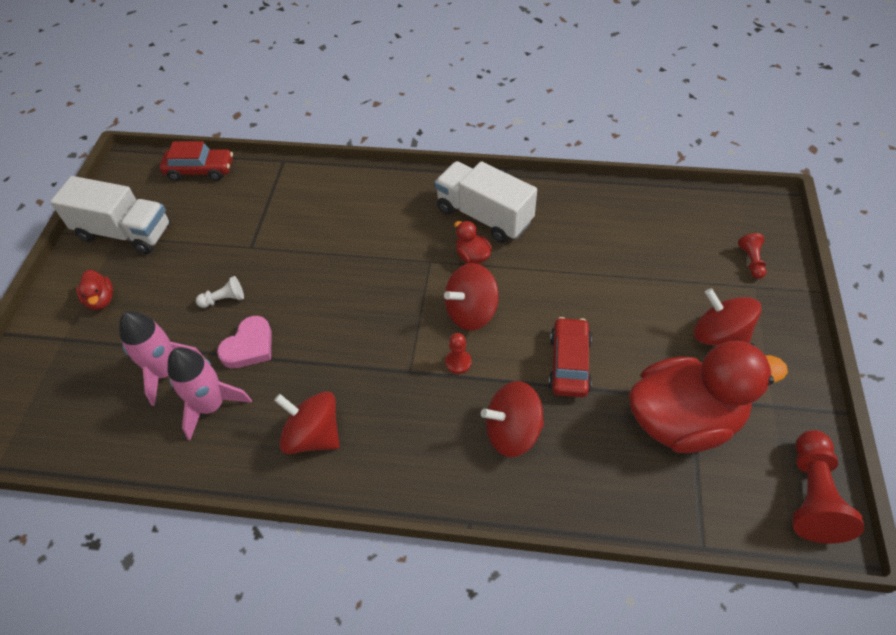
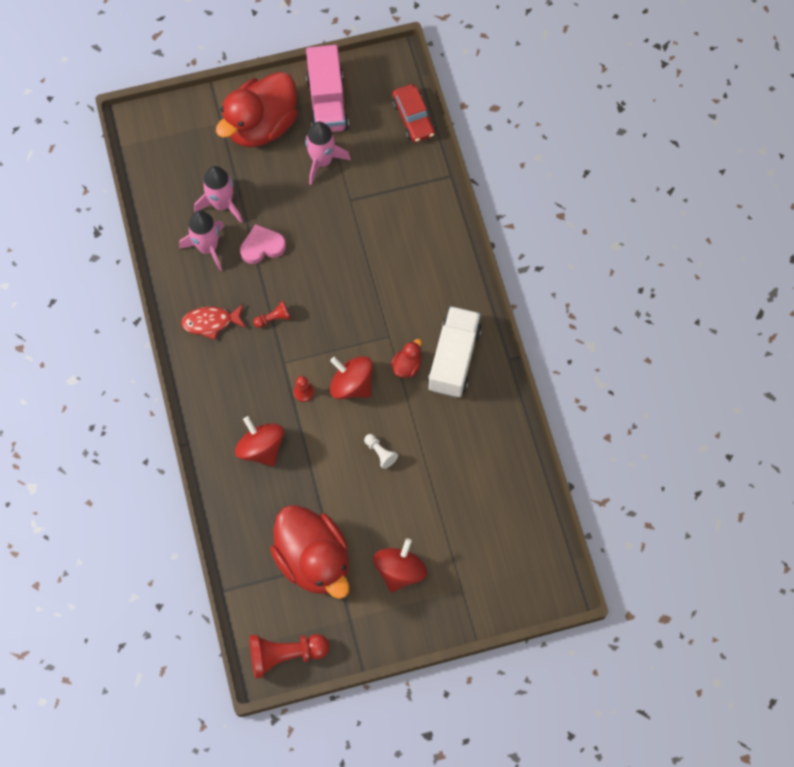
camera: 65 degrees right, 15 degrees up
(101, 300) = (261, 126): red duck -> red duck, size x2.45
(125, 232) = (327, 102): white truck -> pink truck
(188, 257) = (322, 161): none -> pink rocket
(224, 299) = (294, 208): white pawn -> white pawn (380, 453)
(249, 346) = (262, 246): pink heart -> pink heart turned 150 degrees clockwise
(313, 435) = (211, 322): red spinning top -> red fish
(569, 363) = (332, 469): red car -> none
(751, 261) = (489, 582): red pawn -> red pawn (274, 318)

